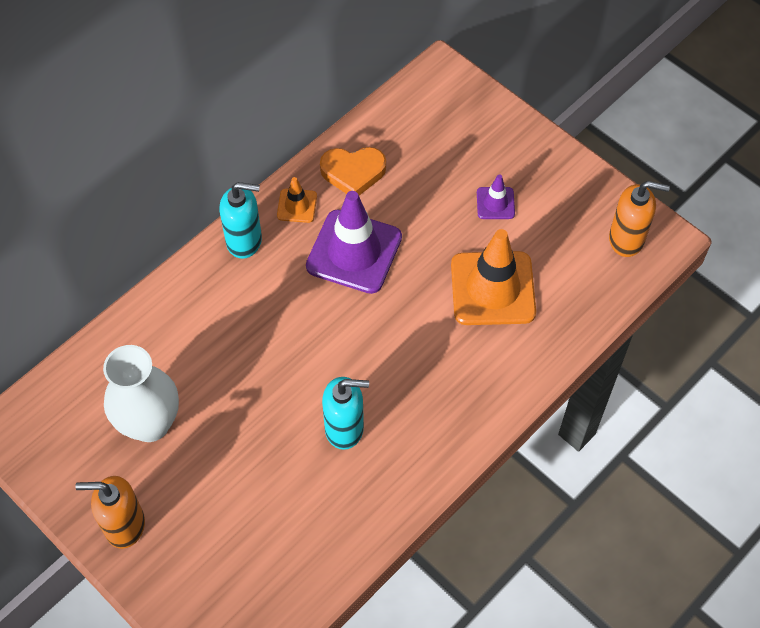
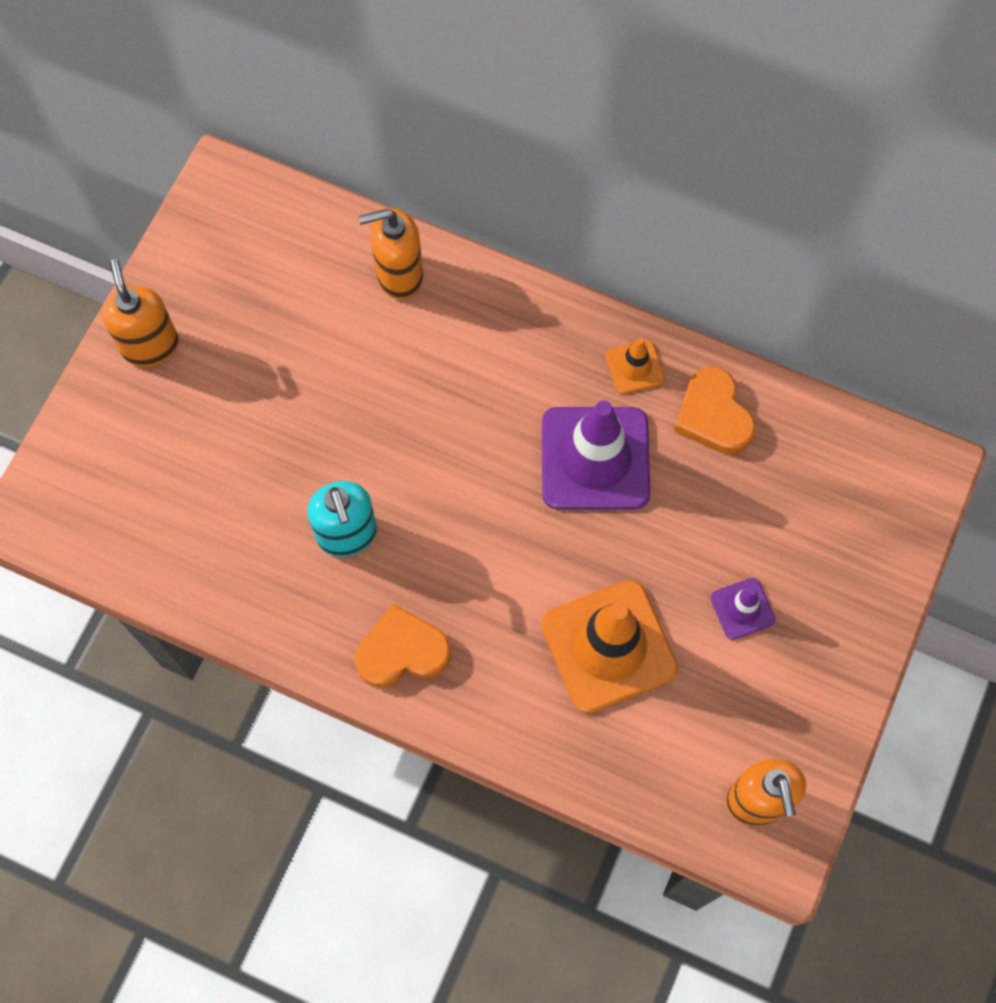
camera: 70 degrees right, 10 degrees up
(150, 424) = (279, 321): white vase -> none
(153, 330) = (399, 276): none -> orange soap dispenser
(244, 241) = (559, 326): turquoise soap dispenser -> none
(448, 419) = (402, 651): none -> orange heart

